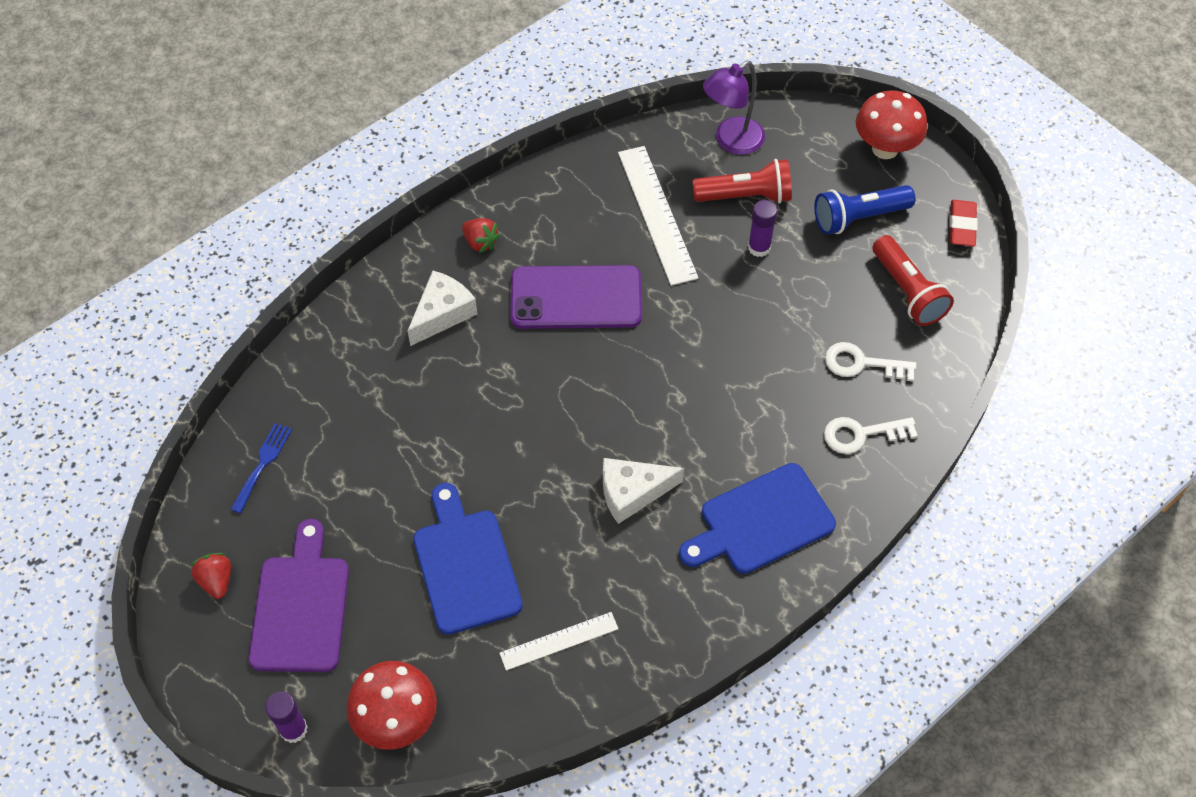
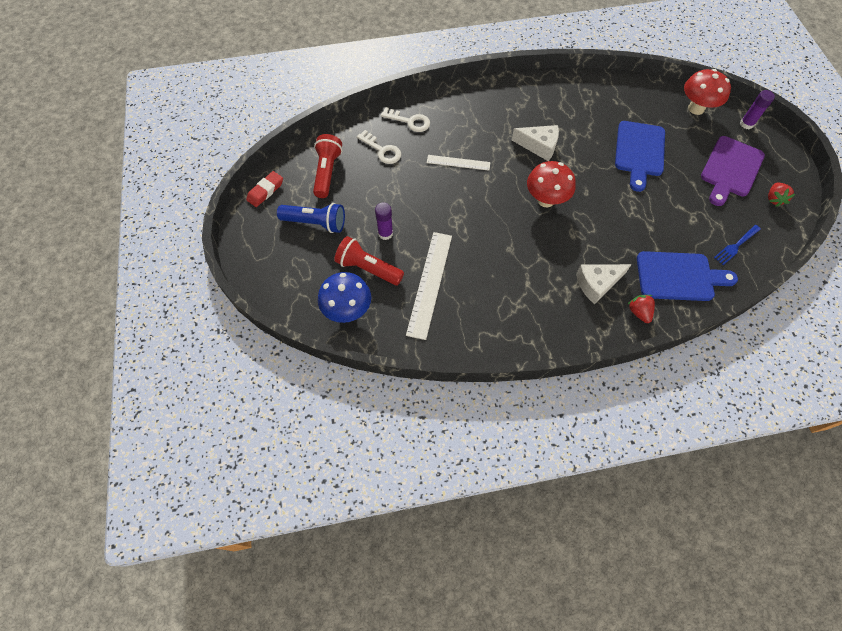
camera: 150 degrees left, 5 degrees up
(480, 242) = (552, 320): red strawberry -> red strawberry (639, 312)
(559, 641) = (608, 105): white ruler -> white ruler (458, 162)
(576, 298) = (511, 255): purple phone -> none
(731, 141) = (347, 310): purple lamp -> blue mushroom
(761, 521) = (485, 109): blue cutting board -> blue cutting board (678, 276)
(885, 149) = (261, 257): red mushroom -> red mushroom (546, 200)

